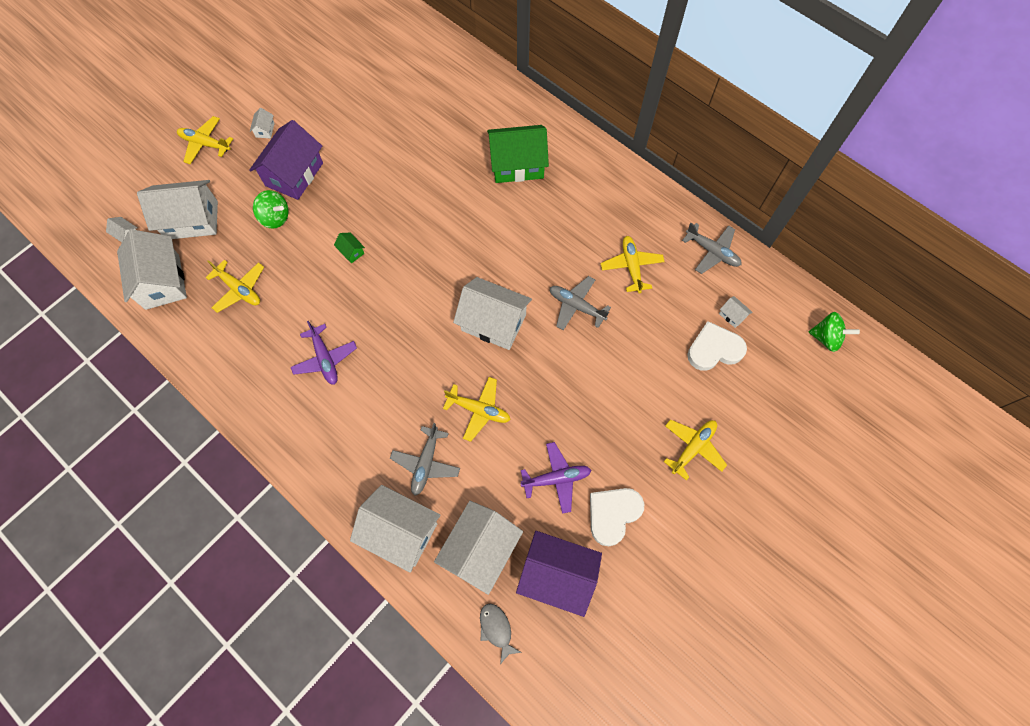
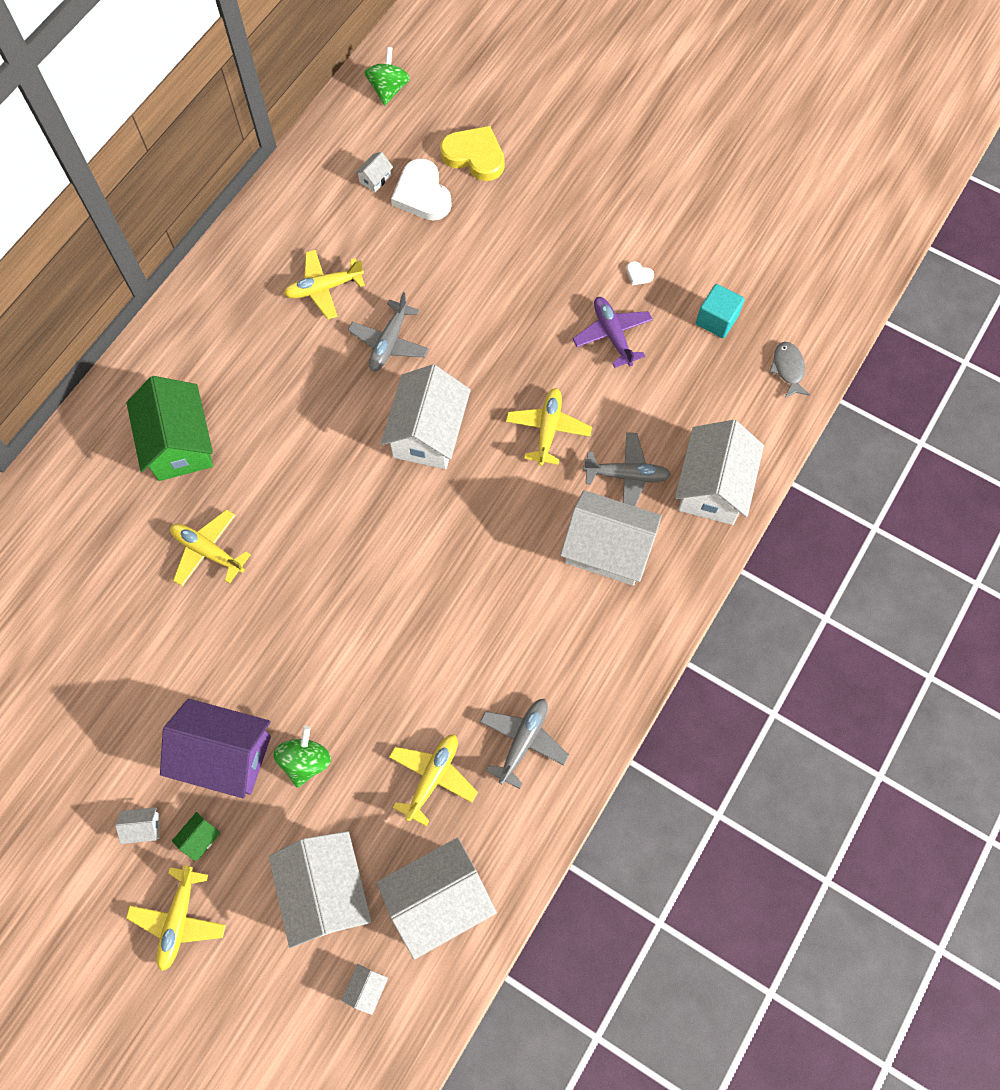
camera: 100 degrees left, 0 degrees up
(325, 358) = (516, 628): purple plane -> none
(351, 252) = (349, 635): green house -> green house (200, 838)
(480, 549) = (710, 399): white house -> white house (607, 549)
(496, 629) = (788, 369): grey fish -> grey fish turned 120 degrees clockwise
(557, 574) = (716, 320): purple house -> turquoise cube
(613, 514) = (638, 275): white heart -> white heart, size x0.41
(692, 448) = (546, 206): yellow plane -> yellow plane (208, 551)
(712, 251) = (290, 204): grey plane -> grey plane (523, 741)
(751, 397) = (474, 156): none -> yellow heart

